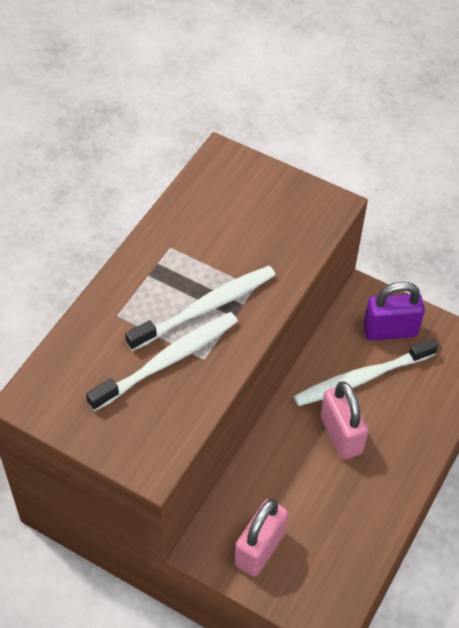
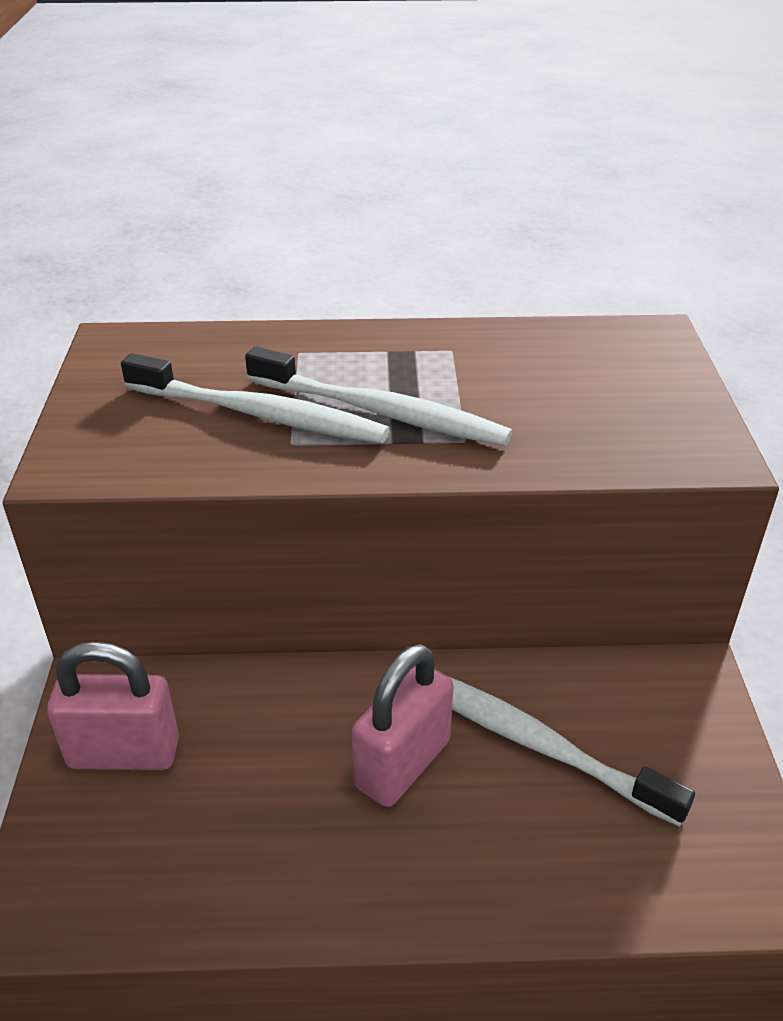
camera: 60 degrees right, 15 degrees down
(390, 330) = (662, 739): purple padlock -> none

